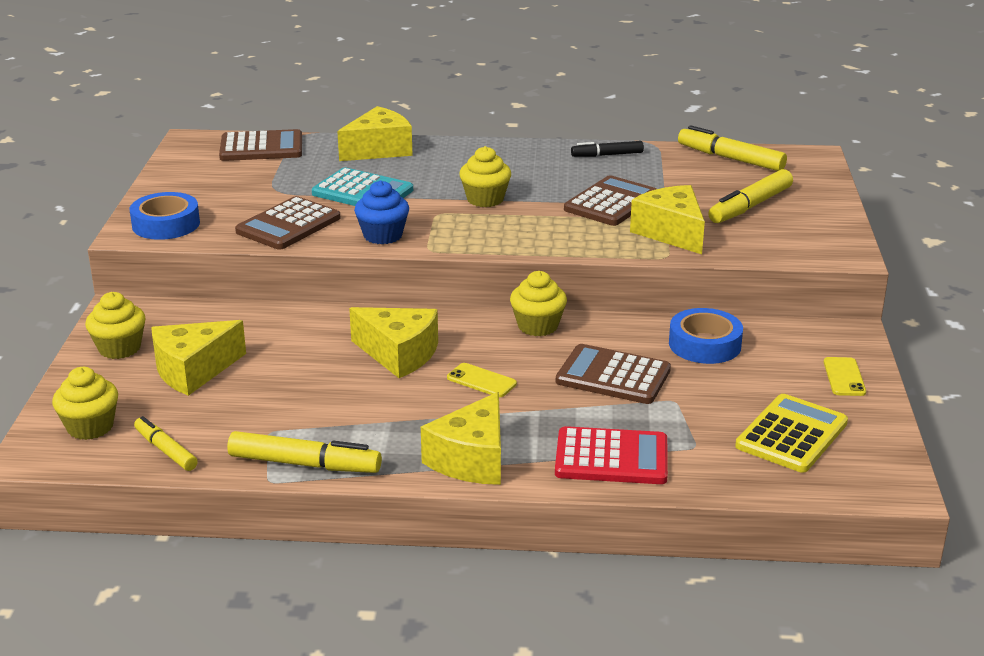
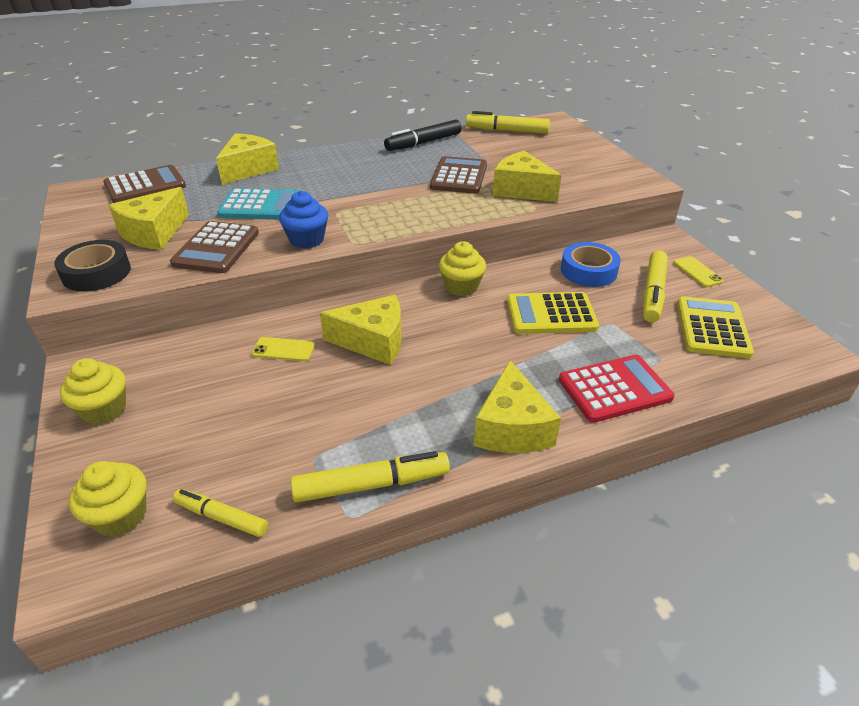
camera: 25 degrees left, 10 degrees up
(166, 224) = (96, 273): blue tape -> black tape
(193, 370) = (195, 412): yellow cheese -> yellow cheese (154, 233)
(481, 381) = (458, 347): yellow phone -> yellow phone (283, 350)
(485, 199) = (364, 192): yellow cupcake -> none
(607, 155) = (423, 143): black marker -> black marker, size x1.57
(613, 376) = (551, 314): brown calculator -> yellow calculator
(750, 206) = (552, 160): yellow marker -> yellow marker (653, 293)

